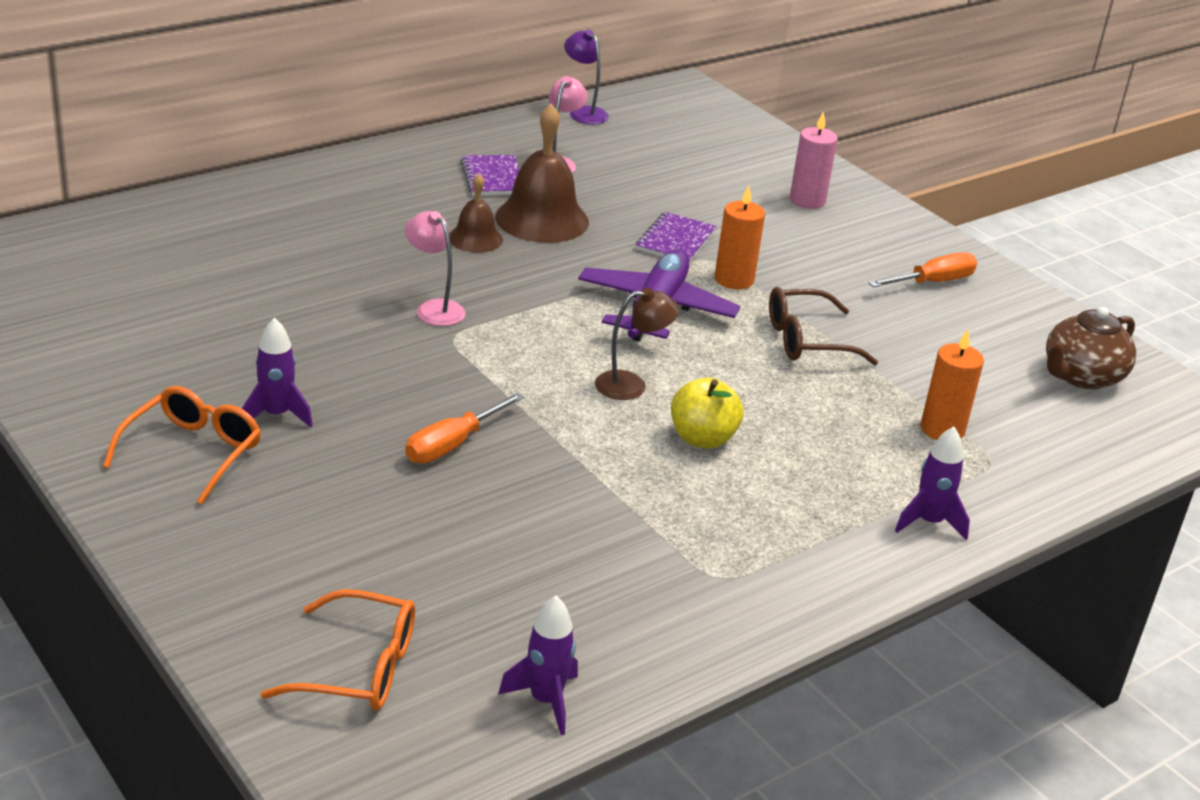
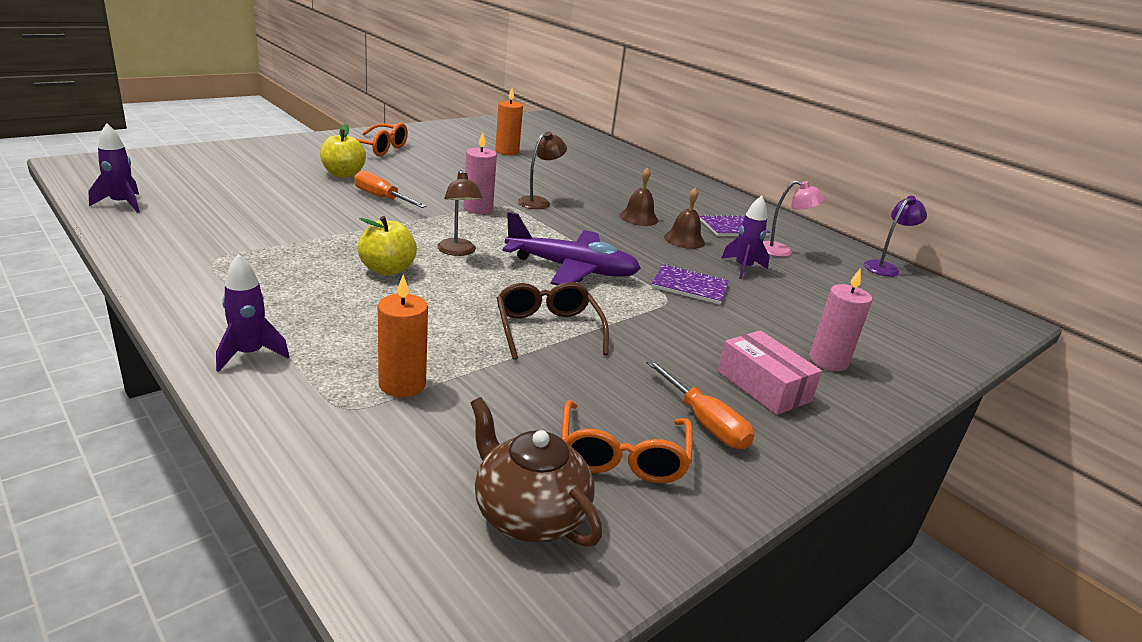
camera: 85 degrees right, 5 degrees down
(276, 415) = (412, 163): purple rocket -> purple rocket (743, 268)
(348, 485) = (343, 174): none -> yellow apple
(359, 668) = (180, 169): orange glasses -> orange glasses (622, 456)
(434, 308) = (539, 202): pink lamp -> brown lamp
(476, 361) = (478, 209): none -> pink candle
(542, 219) = (684, 240): brown bell -> brown bell, size x0.57
(734, 279) = (638, 305): orange candle -> orange candle (507, 151)
(864, 243) = (763, 386): none -> pink box

